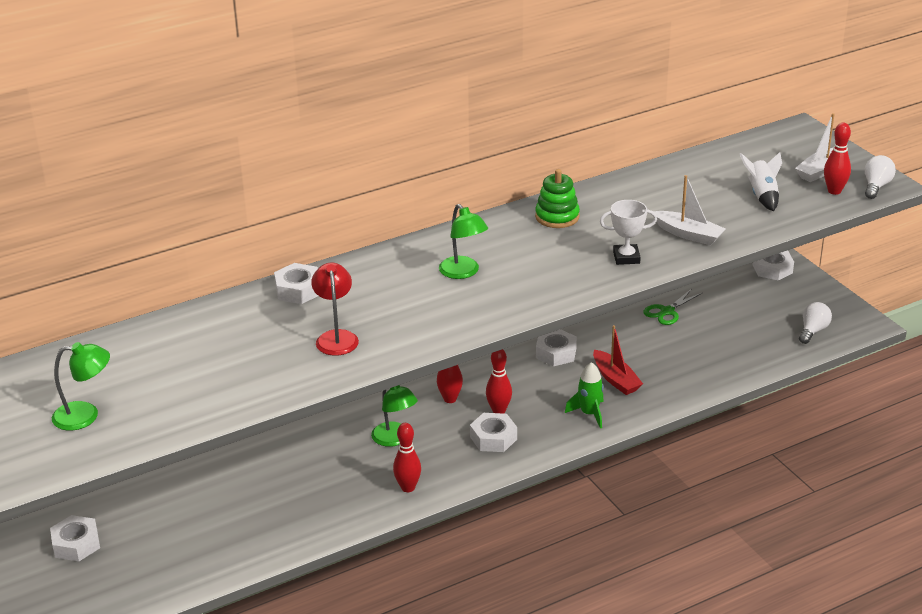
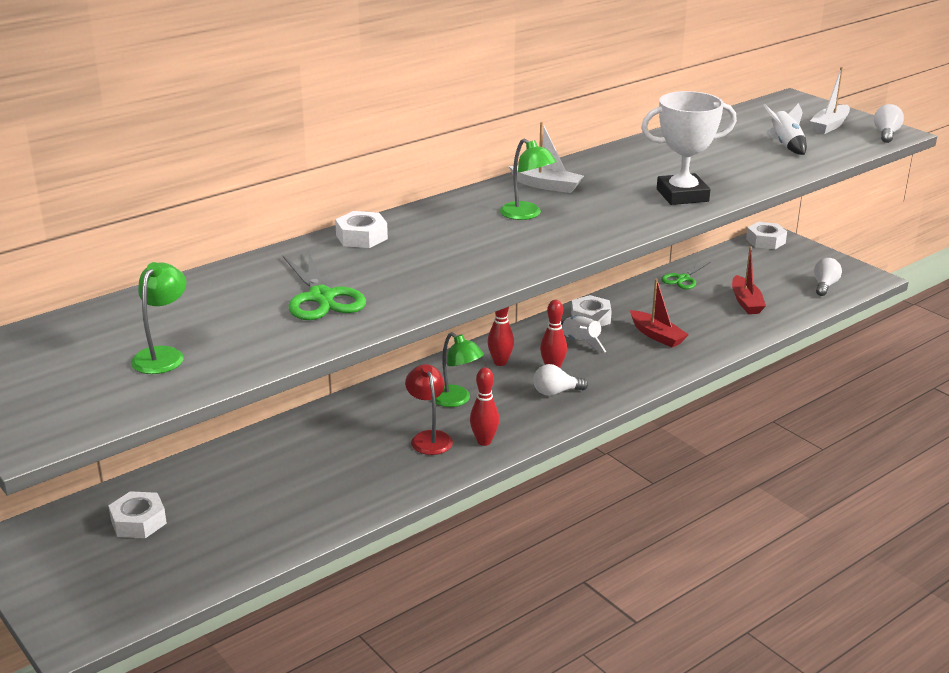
camera: 10 degrees left, 5 degrees down
(85, 415) = (163, 355): green lamp -> green lamp turned 60 degrees counterclockwise
(240, 360) = (321, 297): none -> green scissors
(336, 337) = (417, 272): red lamp -> red lamp (429, 438)
(493, 438) = (556, 392): white nut -> white light bulb
(536, 381) = (580, 342): none -> white rocket
(557, 217) = (599, 169): green stacking toy -> none
(589, 414) = (643, 365): green rocket -> none
(626, 258) = (682, 195): white trophy -> white trophy, size x1.71
(688, 234) = (733, 176): white boat -> white boat (547, 186)
(722, 345) = (746, 302): none -> red boat
(834, 191) = (850, 139): red bowling pin -> none

